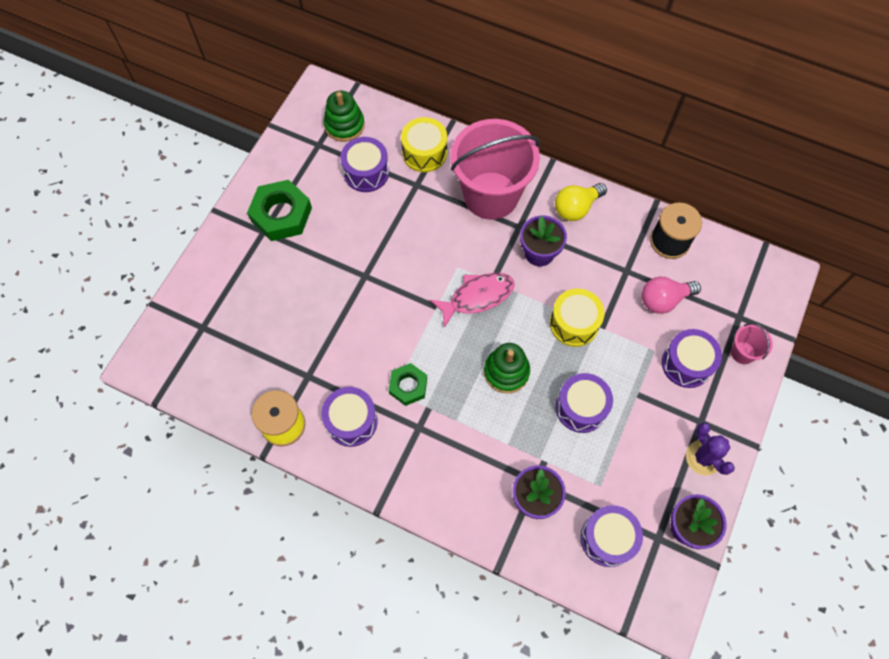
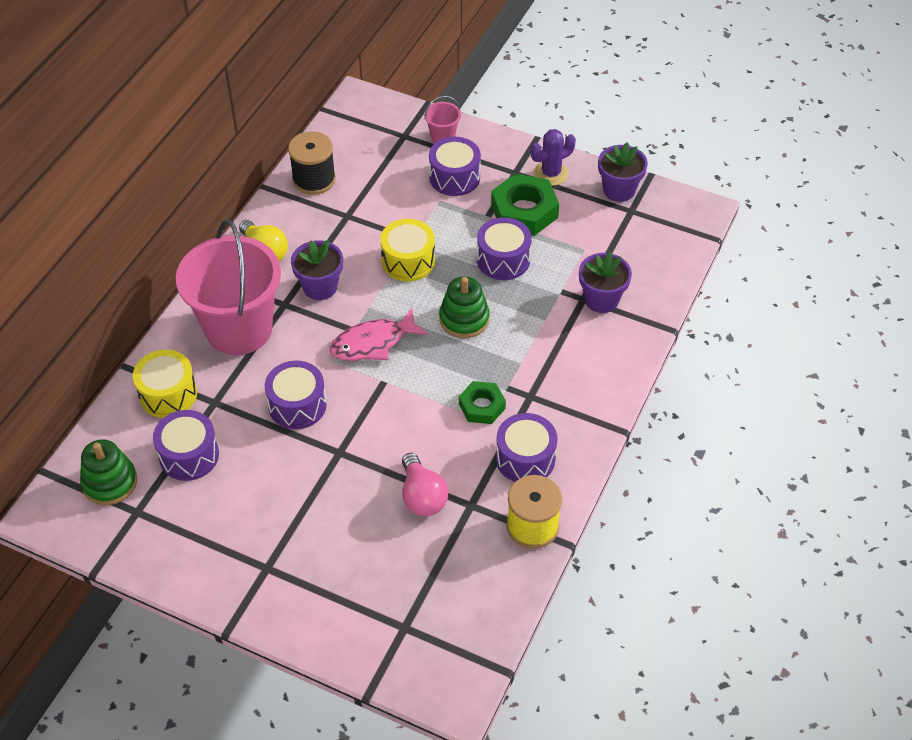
camera: 90 degrees left, 15 degrees down
(281, 214) = (243, 548): green nut -> green nut (524, 211)
(477, 297) = (373, 343): pink fish -> pink fish turned 90 degrees counterclockwise
(607, 538) = (635, 246): purple drum -> purple drum (297, 405)
(663, 300) = (383, 189): pink light bulb -> pink light bulb (422, 496)

